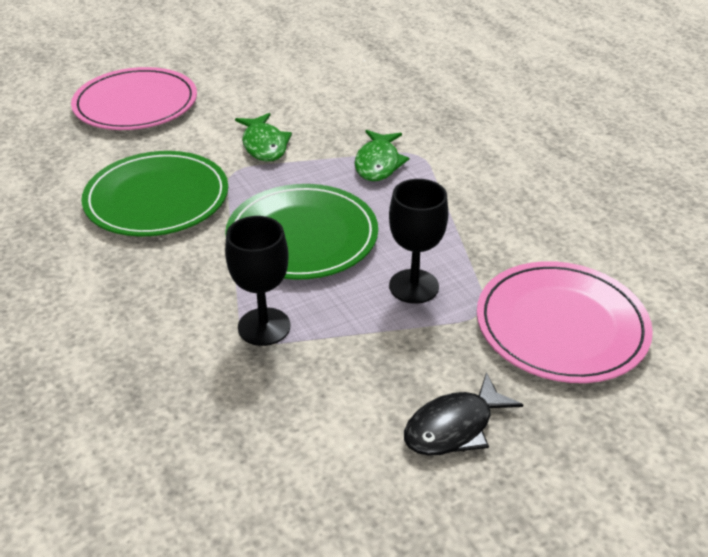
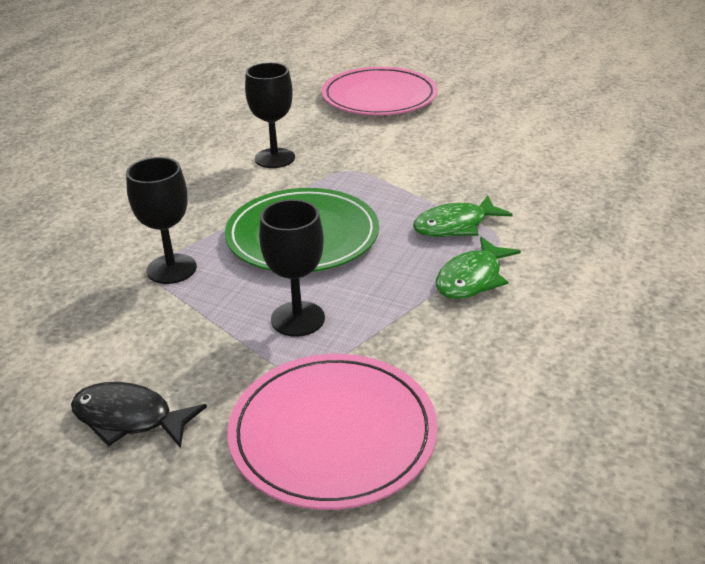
camera: 55 degrees right, 5 degrees down
(157, 198) = (274, 158): green plate -> black goblet
(264, 145) = (403, 165): green fish -> green fish (472, 278)

